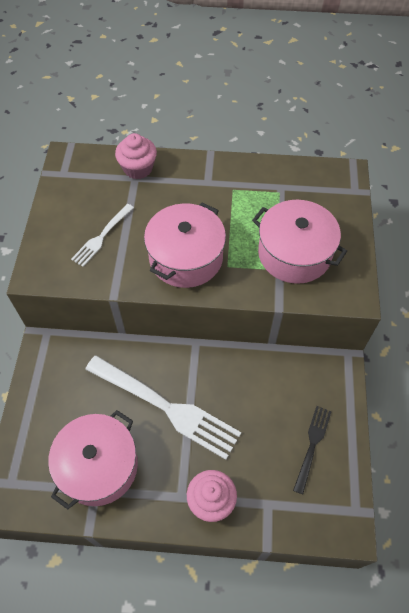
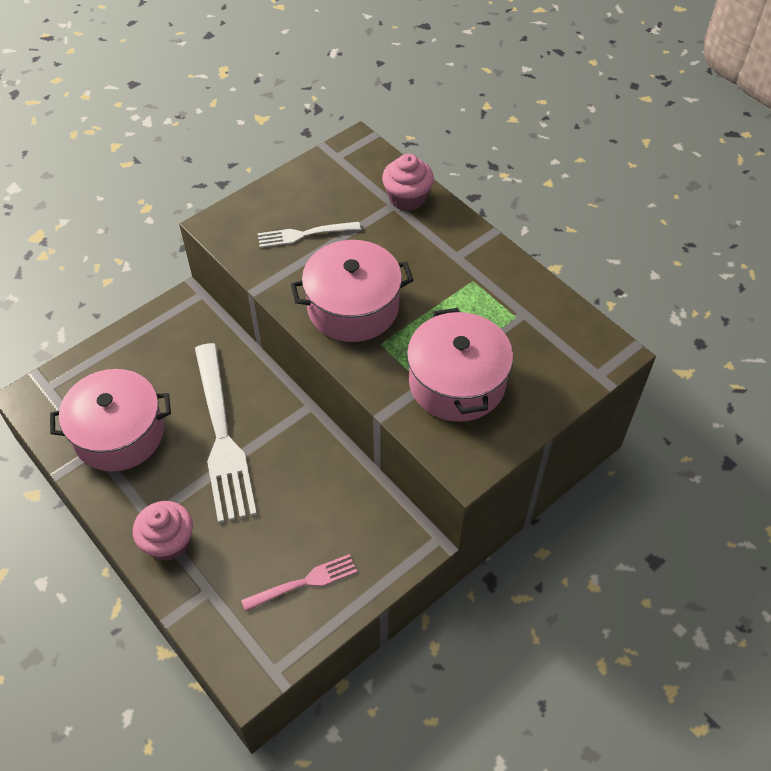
camera: 45 degrees right, 5 degrees down
(312, 445) = (304, 582): black fork -> pink fork

